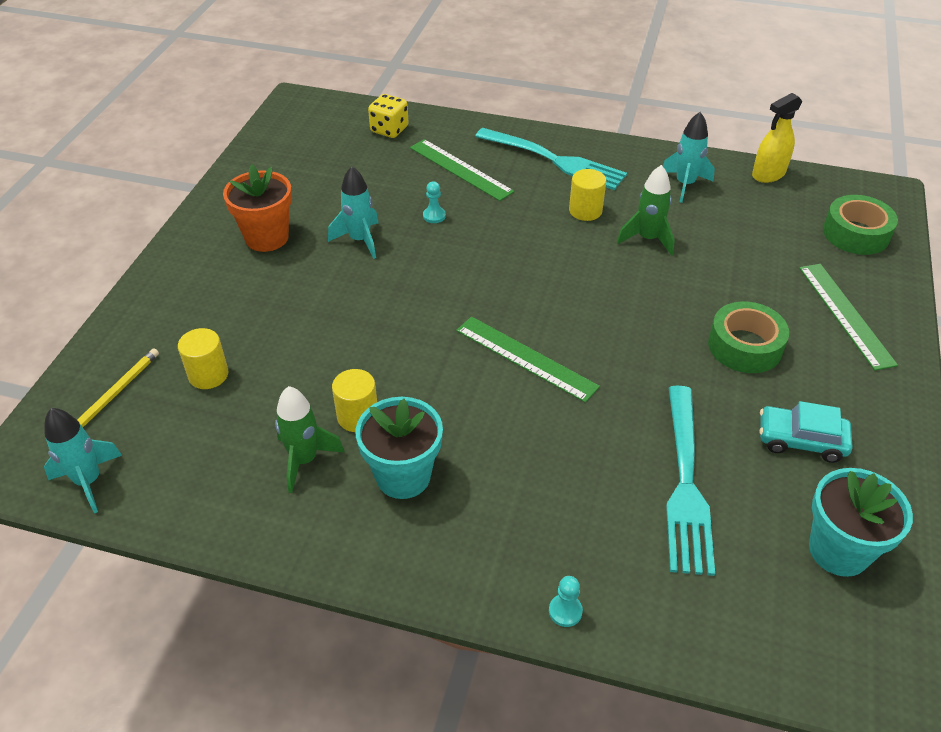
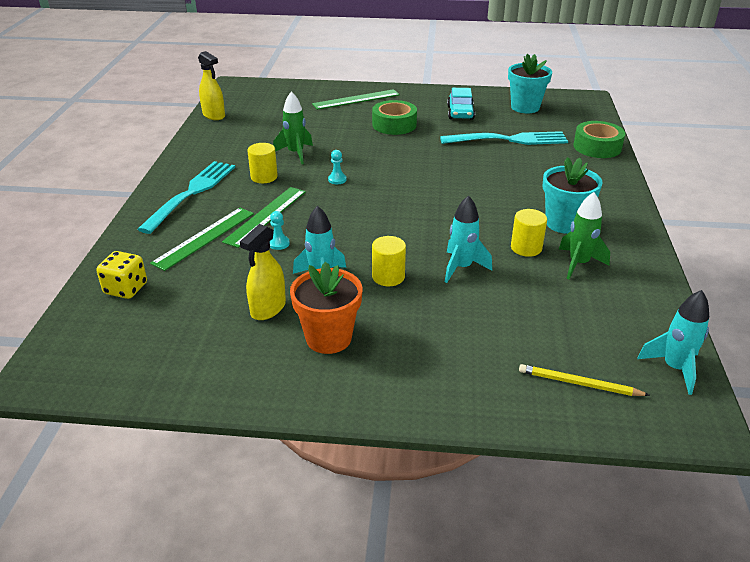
camera: 100 degrees left, 10 degrees down
(208, 375) = (526, 331): yellow cylinder -> yellow cylinder (388, 277)
(326, 205) = (268, 309): none -> yellow spray bottle
(525, 358) = (436, 190): green ruler -> green ruler (266, 216)
(565, 611) = (613, 167): turquoise pawn -> turquoise pawn (337, 179)
(684, 185) = (227, 142): turquoise rocket -> turquoise rocket (461, 268)
(856, 234) = (279, 94): green tape -> green tape (597, 147)

